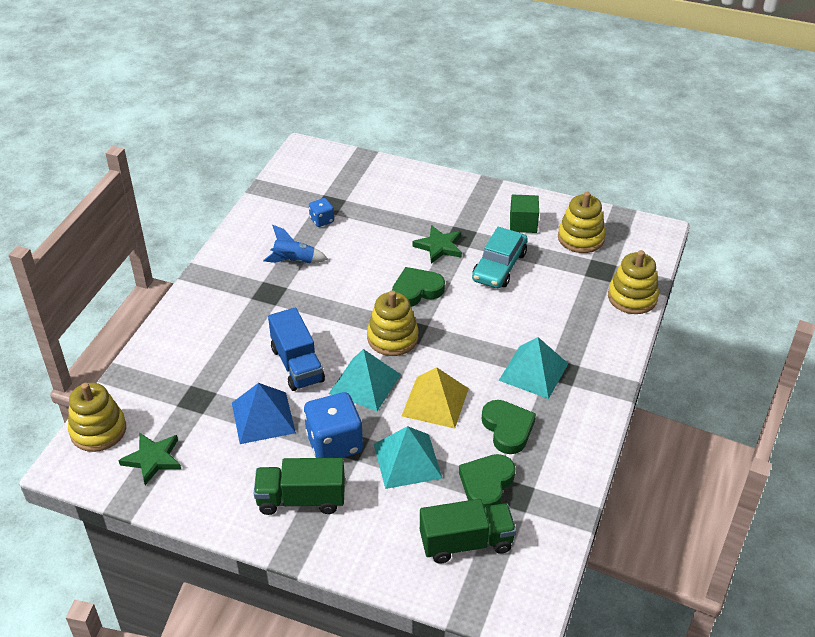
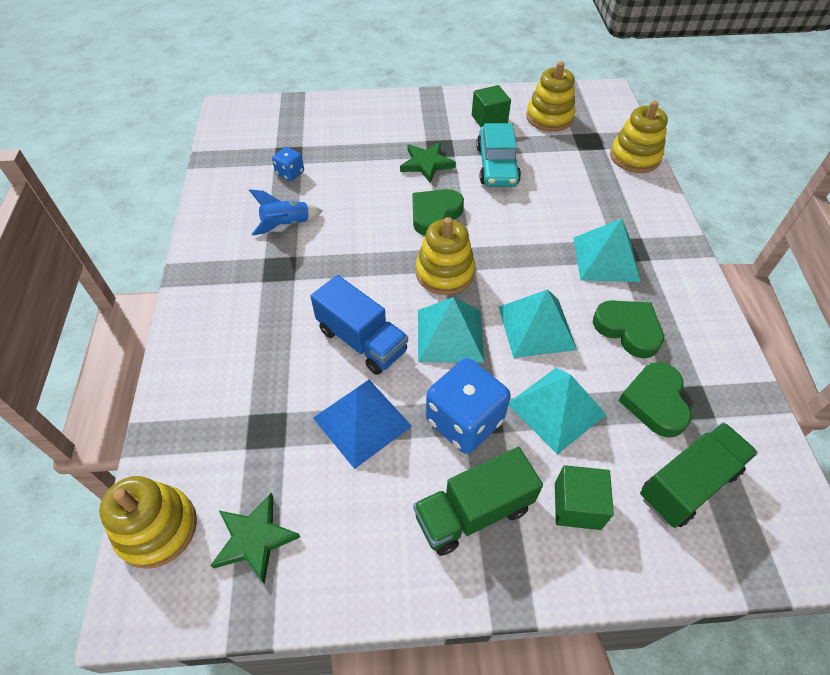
camera: 25 degrees left, 10 degrees up
(375, 524) = (577, 505): none -> green cube
(435, 402) = (536, 327): yellow pyramid -> turquoise pyramid

